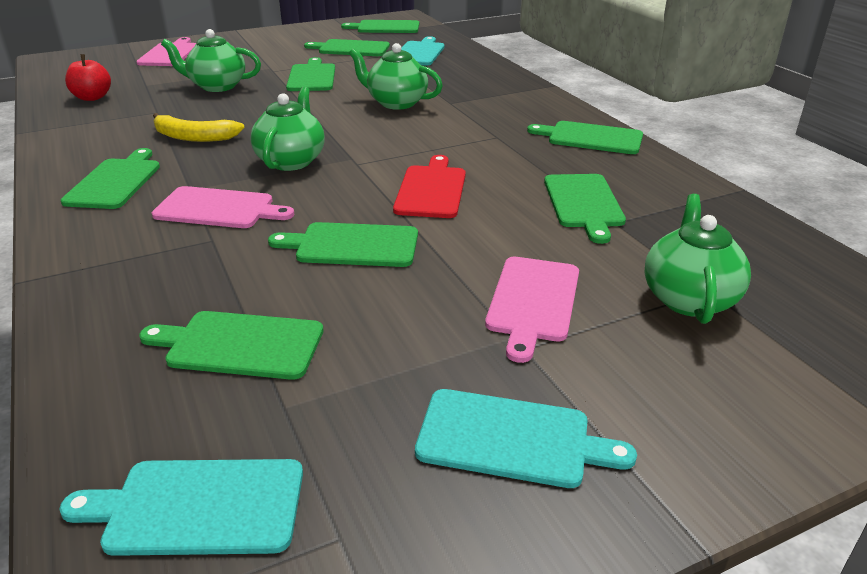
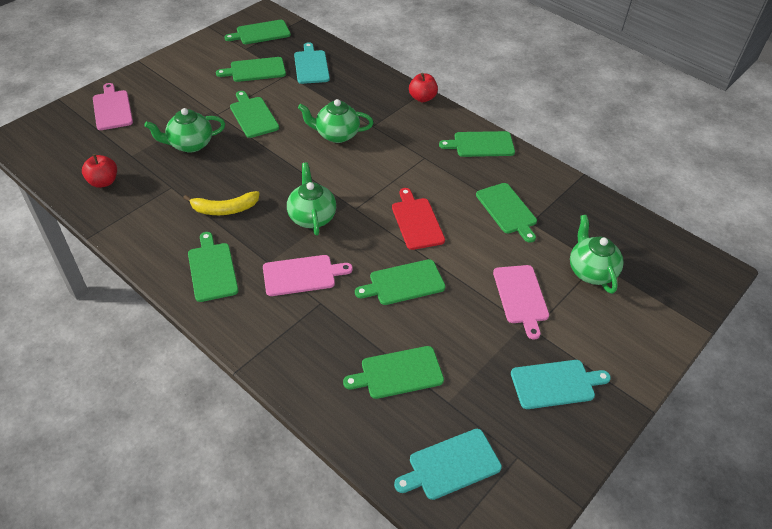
camera: 25 degrees left, 15 degrees up
(538, 91) = (422, 98): none -> red apple

